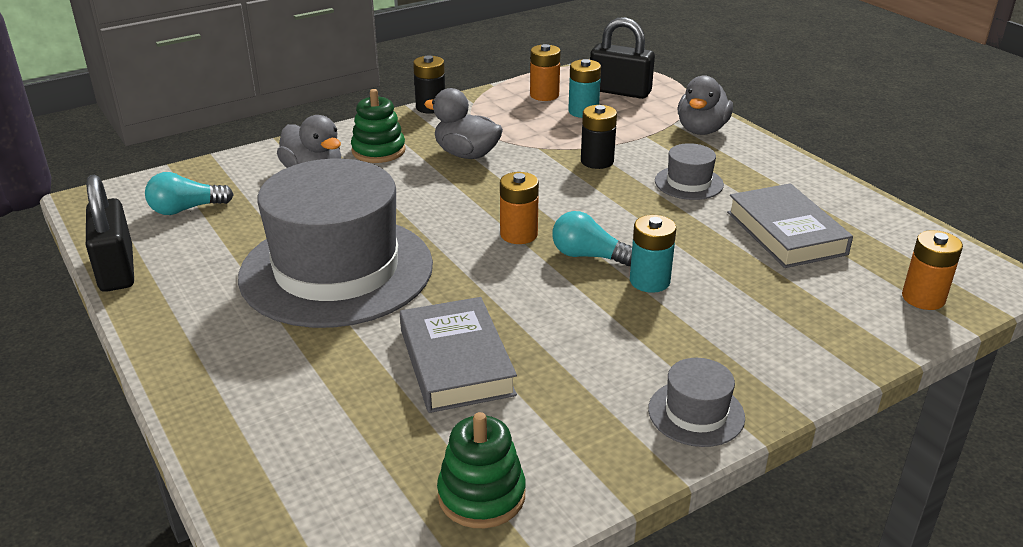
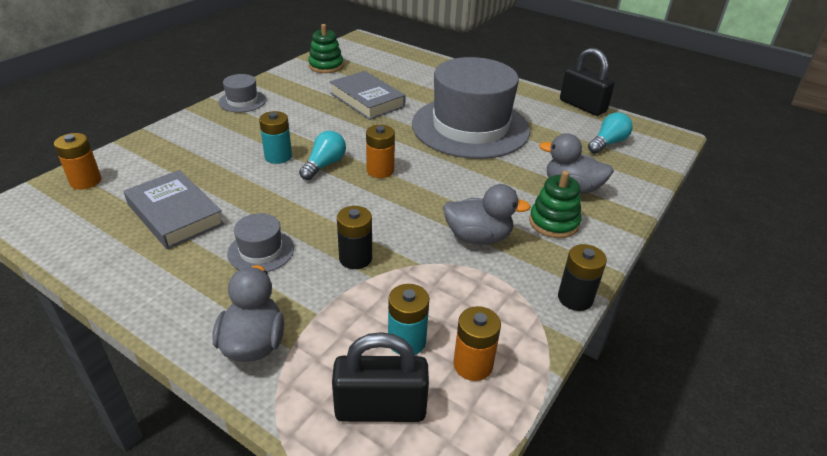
camera: 155 degrees right, 5 degrees up
(588, 256) = (324, 165): turquoise light bulb -> turquoise light bulb turned 60 degrees counterclockwise

